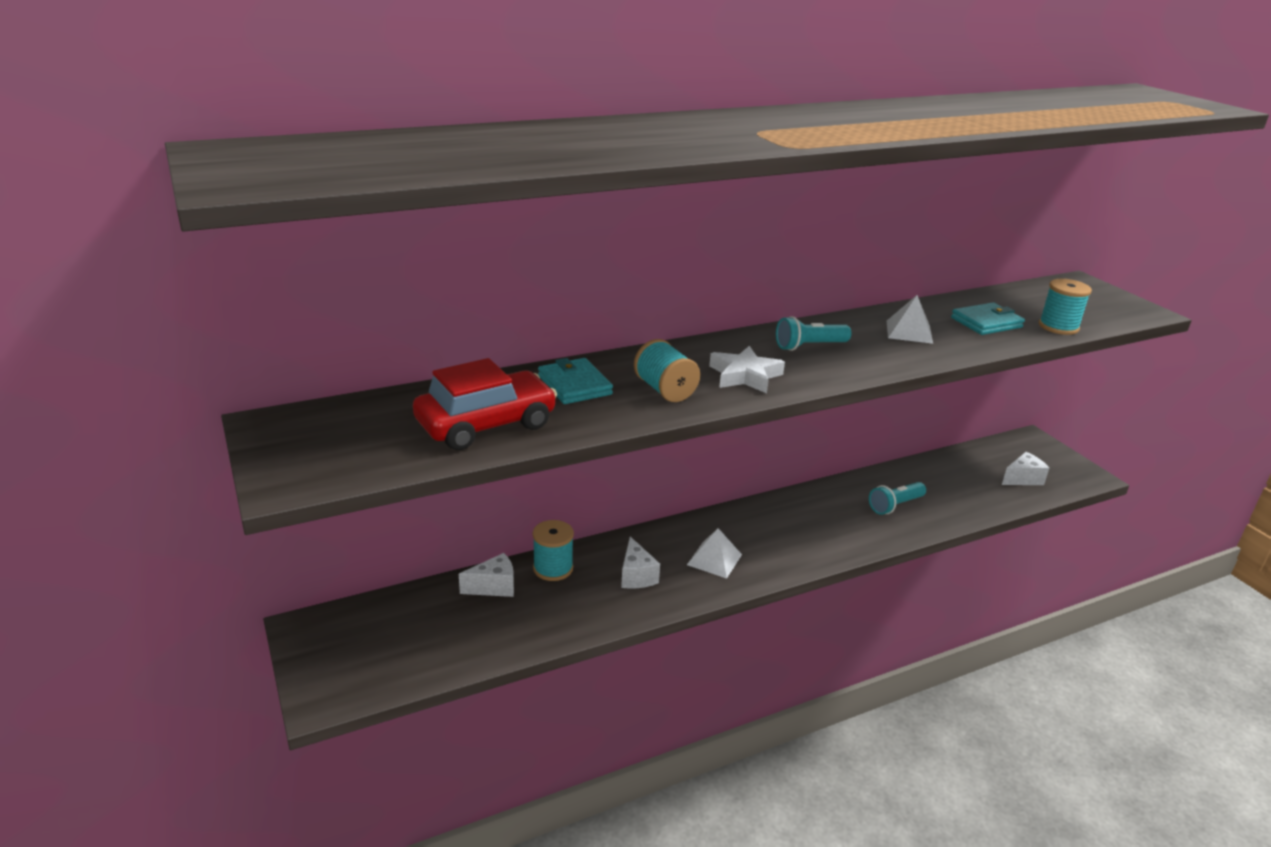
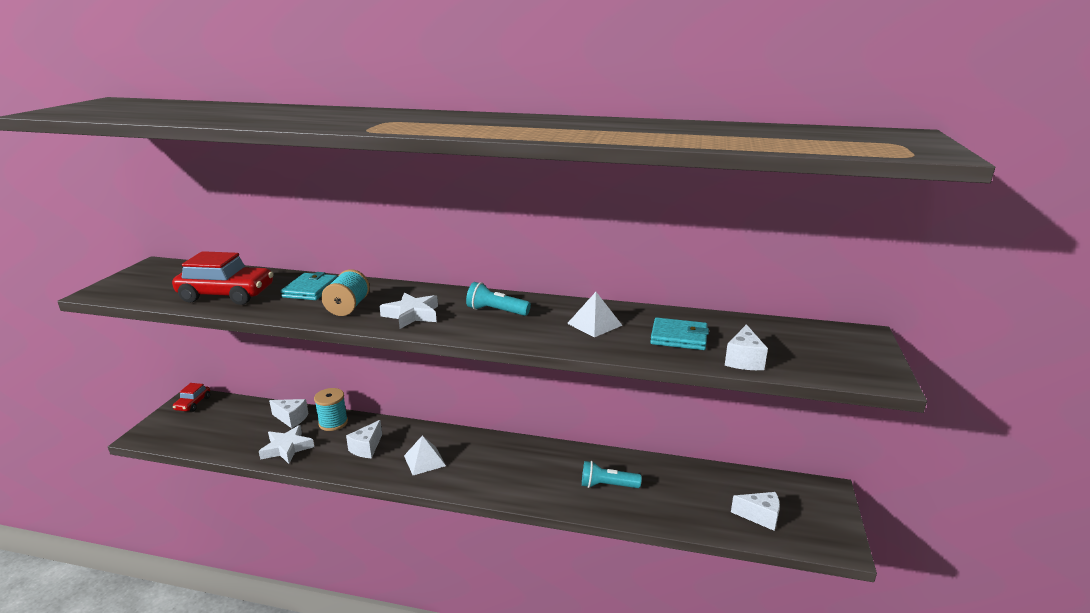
camera: 40 degrees right, 5 degrees down
(320, 631) = (193, 404): none -> red car
(547, 619) = (287, 448): none -> white star
(1058, 327) = (743, 360): turquoise spool -> white cheese

